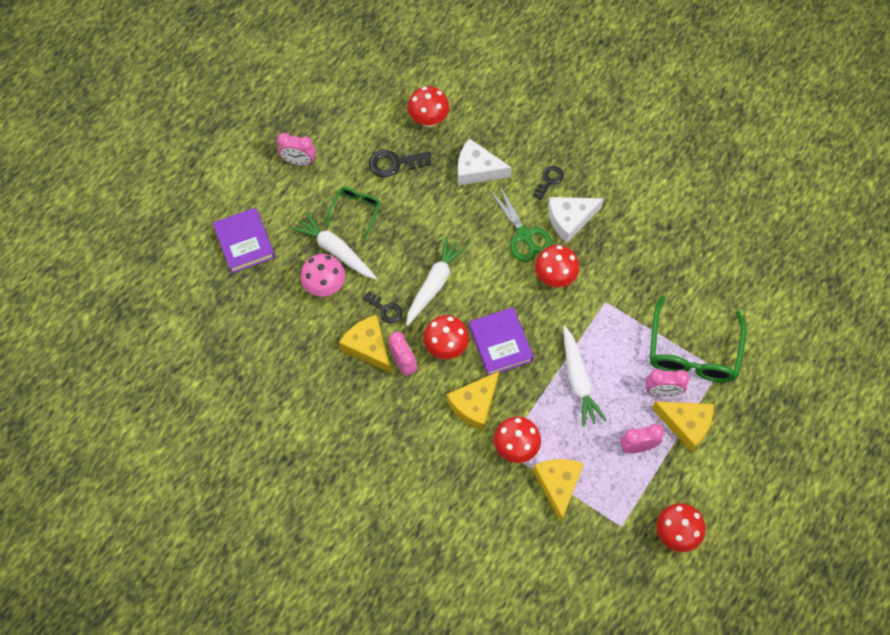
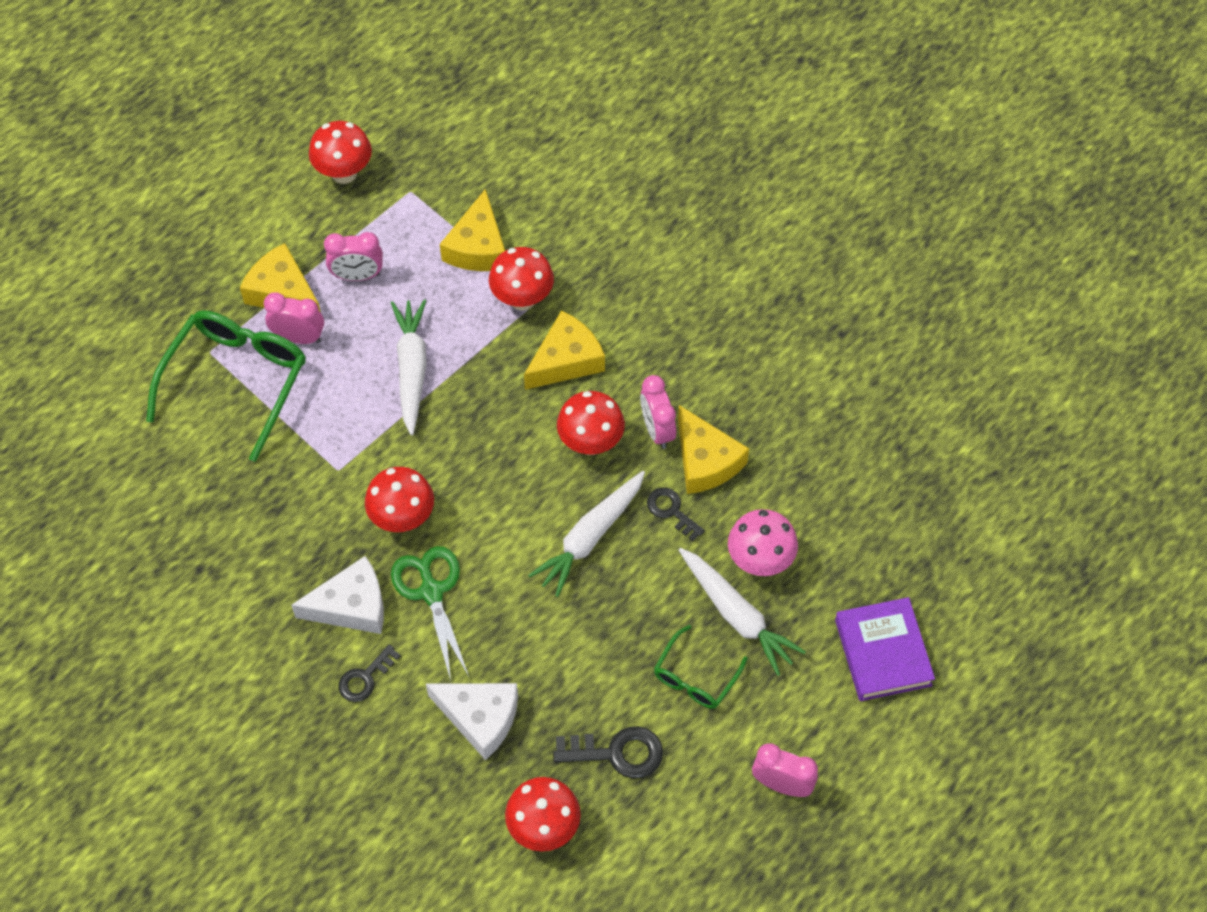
camera: 170 degrees left, 5 degrees down
(500, 343) = (509, 435): purple book -> none

